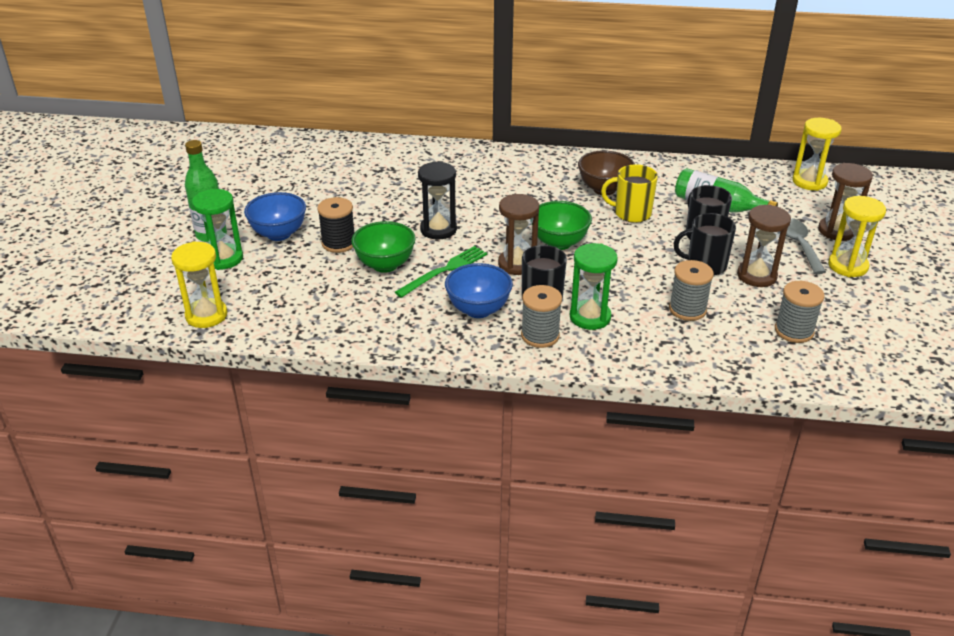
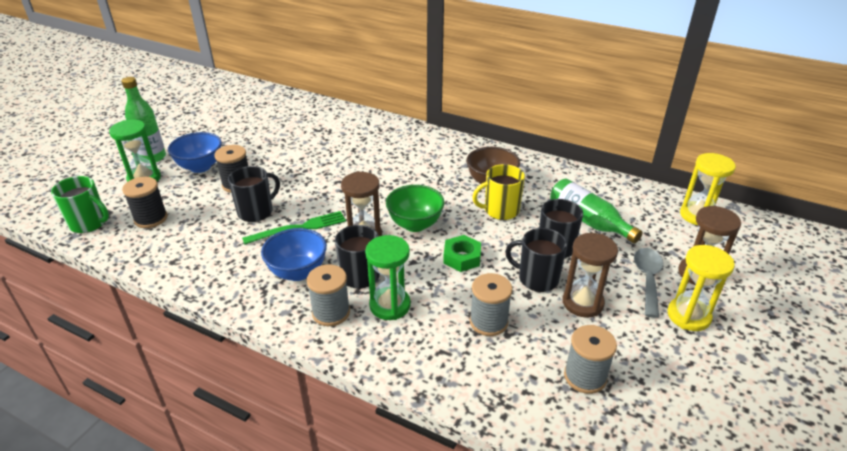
camera: 20 degrees right, 0 degrees up
(206, 315) = (89, 223): yellow hourglass -> green mug
(273, 296) = (151, 219): none -> black spool
(385, 265) = (256, 211): green bowl -> black mug
(438, 229) = (323, 189): black hourglass -> none
(625, 262) = (462, 257): none -> green nut
(631, 213) = (500, 210): yellow mug -> yellow mug turned 45 degrees counterclockwise

